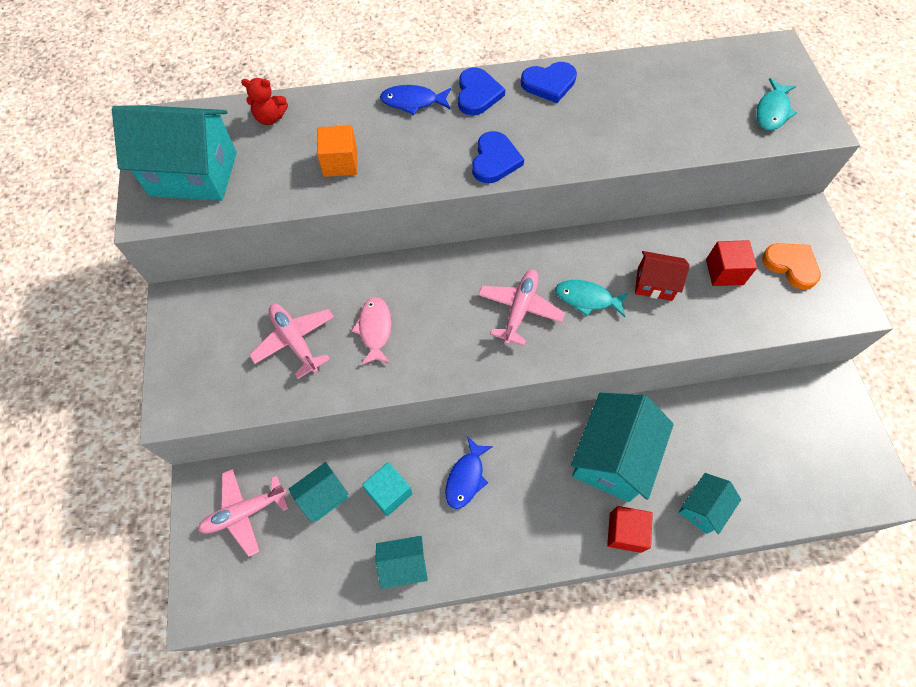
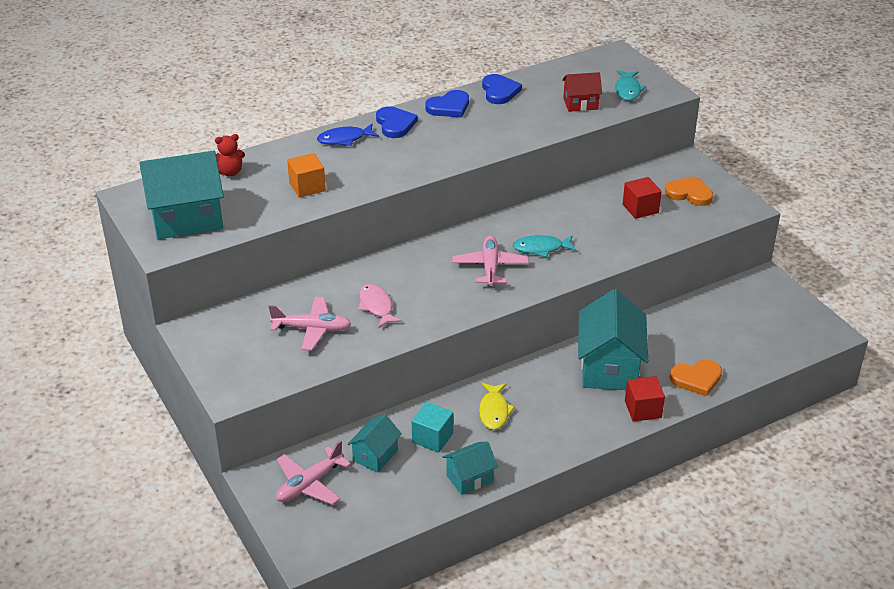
camera: 20 degrees left, 25 degrees down
(295, 341) = (312, 329): pink plane -> pink plane turned 150 degrees clockwise
(466, 478) = (494, 411): blue fish -> yellow fish
(495, 160) = (431, 160): blue heart -> blue heart (499, 91)
(654, 284) = (590, 228): red house -> red house (580, 104)
(702, 508) = (696, 379): turquoise house -> orange heart

